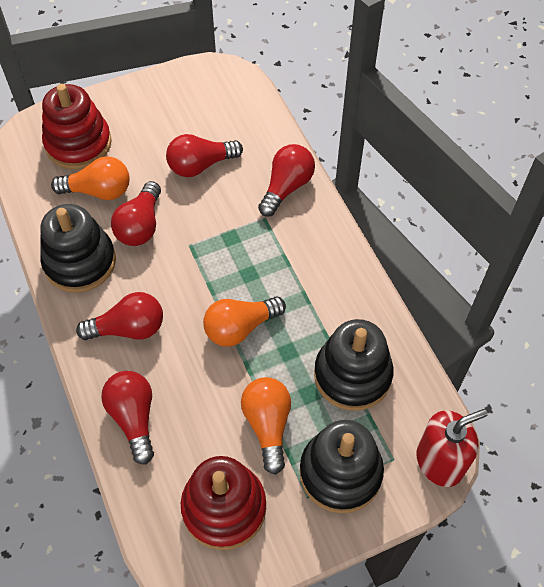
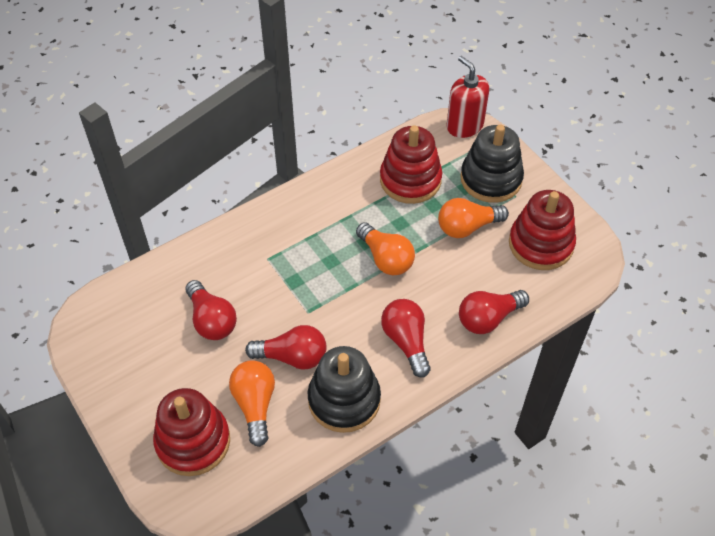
camera: 100 degrees left, 5 degrees down
(286, 187) = (230, 246): red light bulb -> none
(352, 375) = (410, 180): black stacking toy -> red stacking toy

